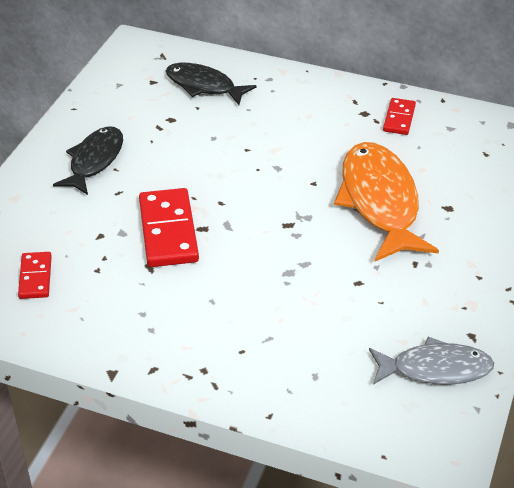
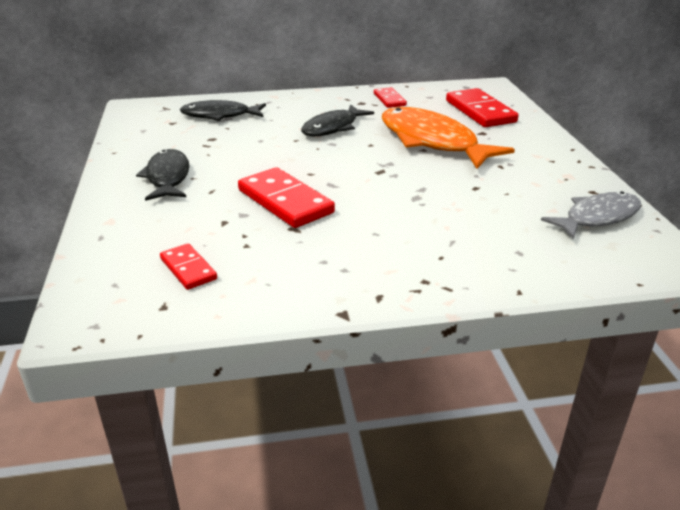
camera: 30 degrees left, 10 degrees down
(298, 144) = (333, 127): none -> black fish
(482, 173) = (480, 111): none -> red domino

